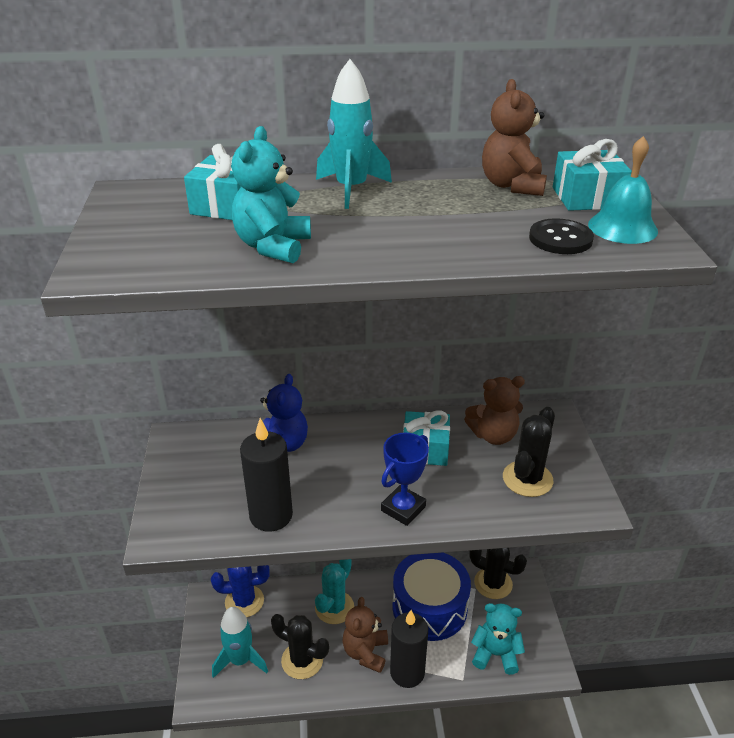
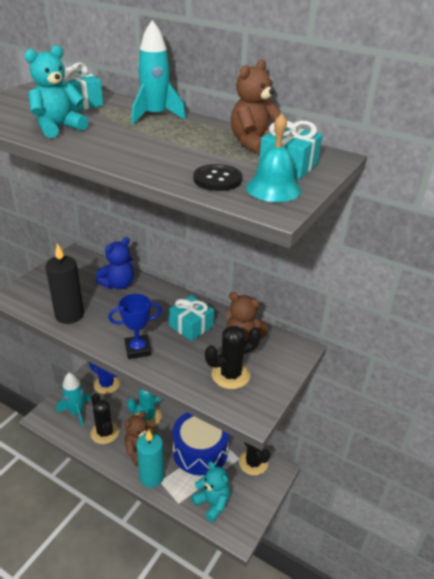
camera: 35 degrees right, 0 degrees up
(407, 672) = (151, 477): black candle -> turquoise candle

